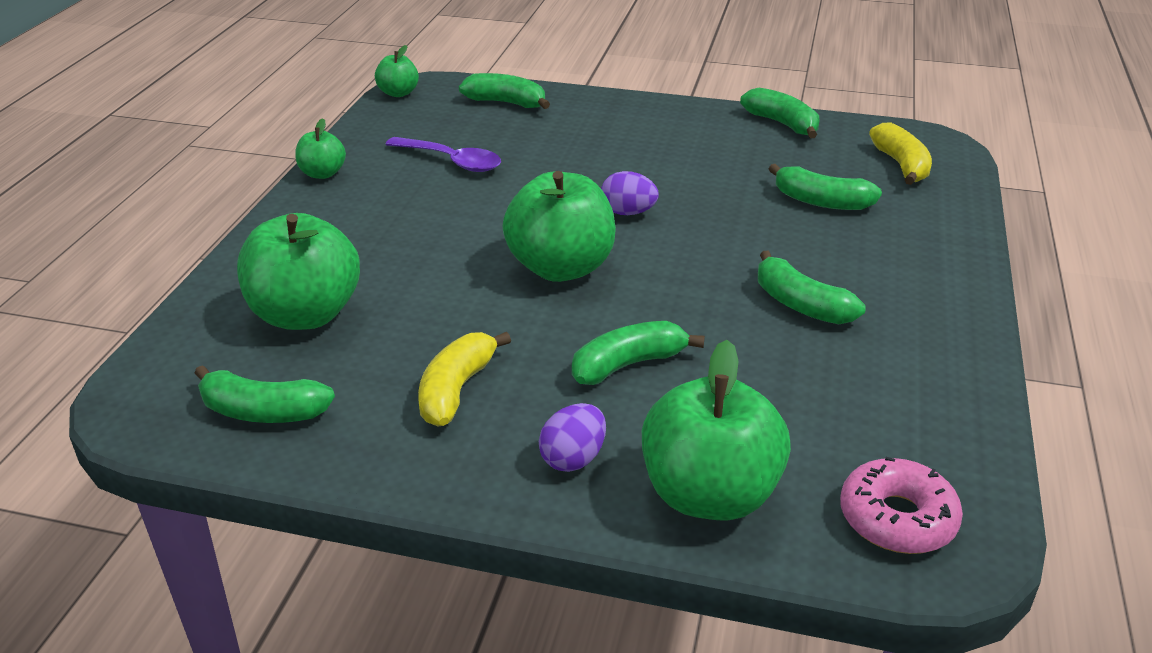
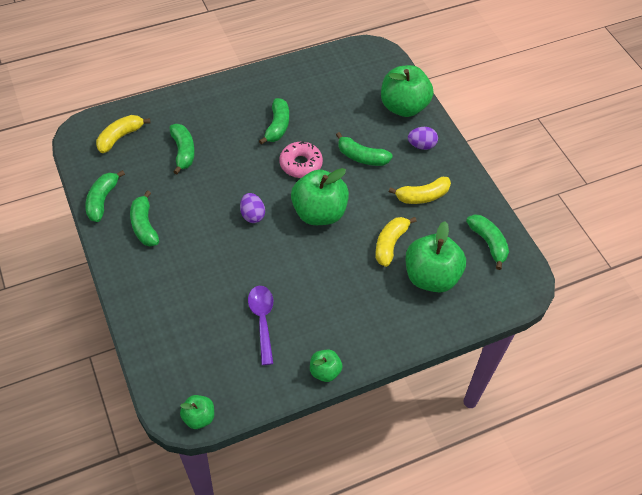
camera: 130 degrees left, 20 degrees up
(415, 305) = (390, 244): none -> yellow banana
(506, 103) = (169, 345): green banana -> green banana (144, 225)
(897, 518) = (372, 64): pink donut -> pink donut (301, 164)

